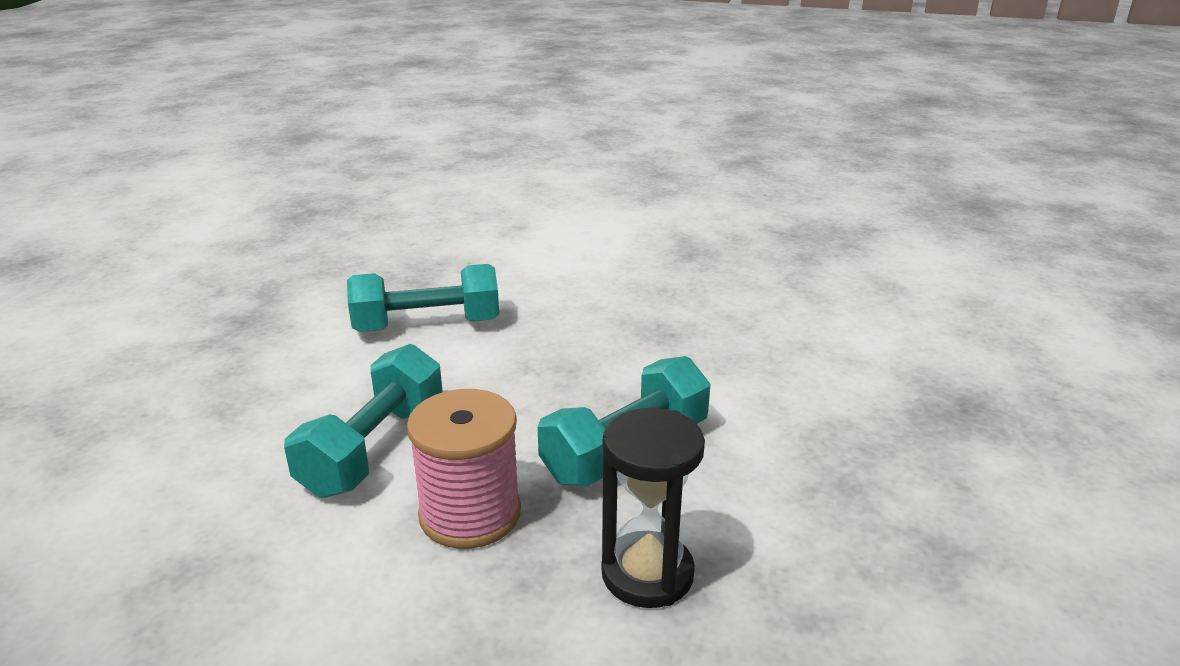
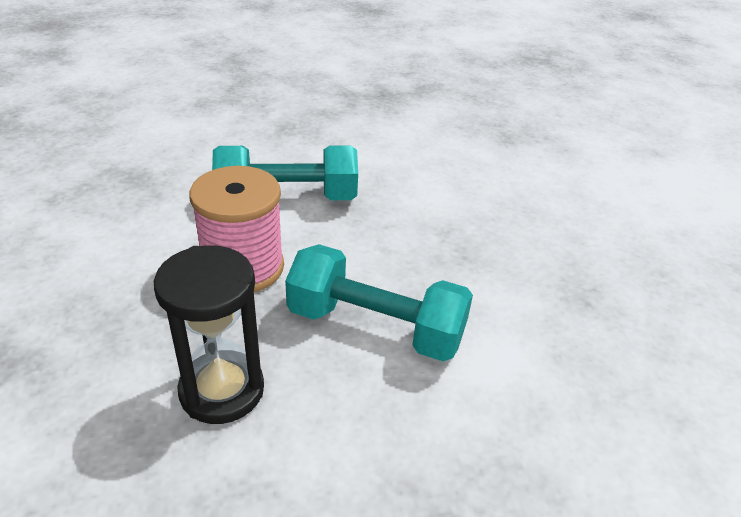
camera: 60 degrees right, 10 degrees up
(427, 325) = (453, 163): turquoise dumbbell -> none

